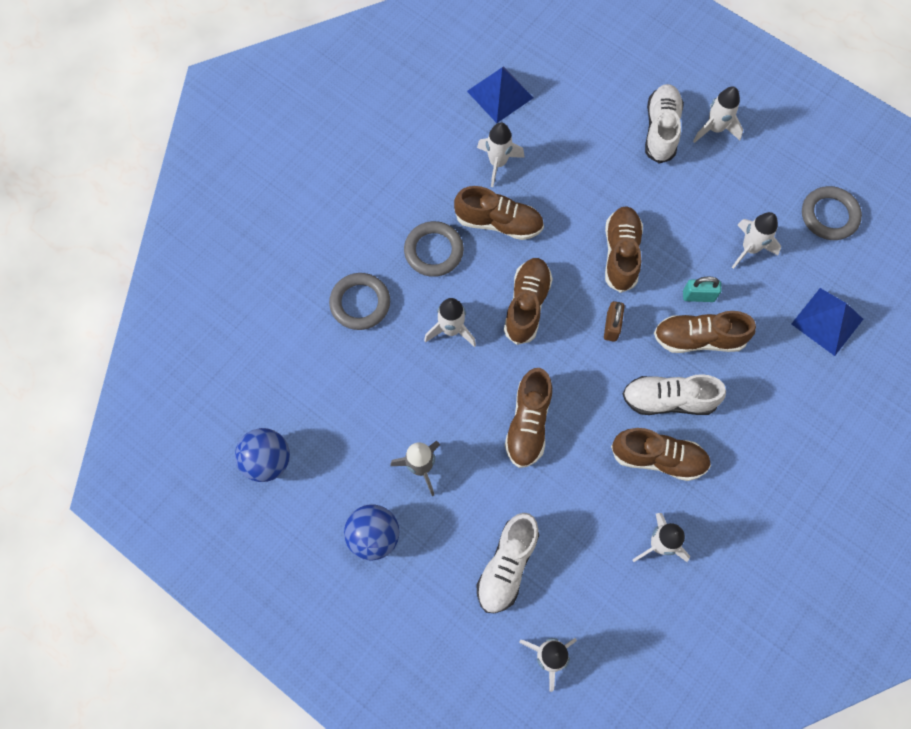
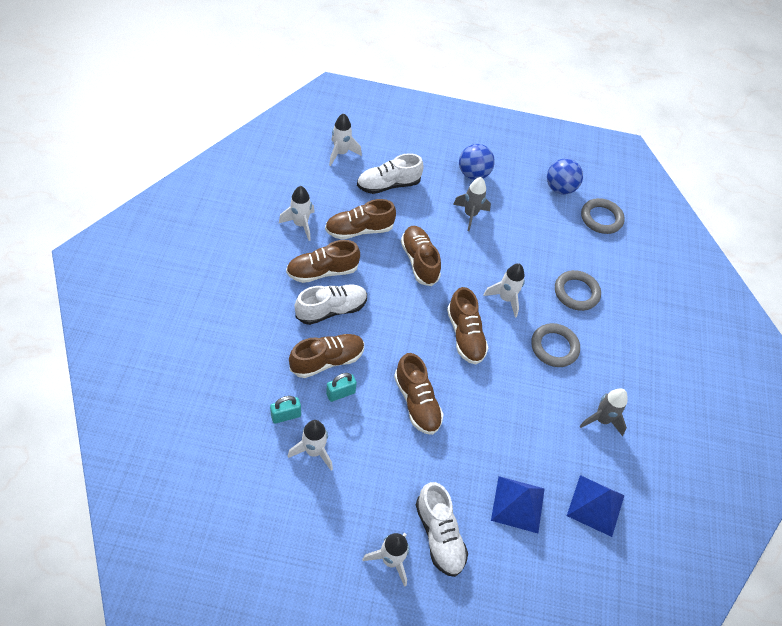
camera: 145 degrees right, 15 degrees down
(438, 160) = (601, 420): none -> grey rocket
(498, 163) = (555, 438): white rocket -> none
(498, 223) = (523, 388): brown shoe -> brown shoe (359, 230)
(507, 566) = (388, 185): white shoe -> white shoe turned 105 degrees counterclockwise
(611, 326) = (396, 344): brown padlock -> none
(766, 296) = (286, 415): none -> turquoise padlock
(827, 321) = (227, 415): blue pyramid -> blue pyramid (518, 504)
(829, 215) = (252, 514): grey ring -> grey ring (601, 218)

